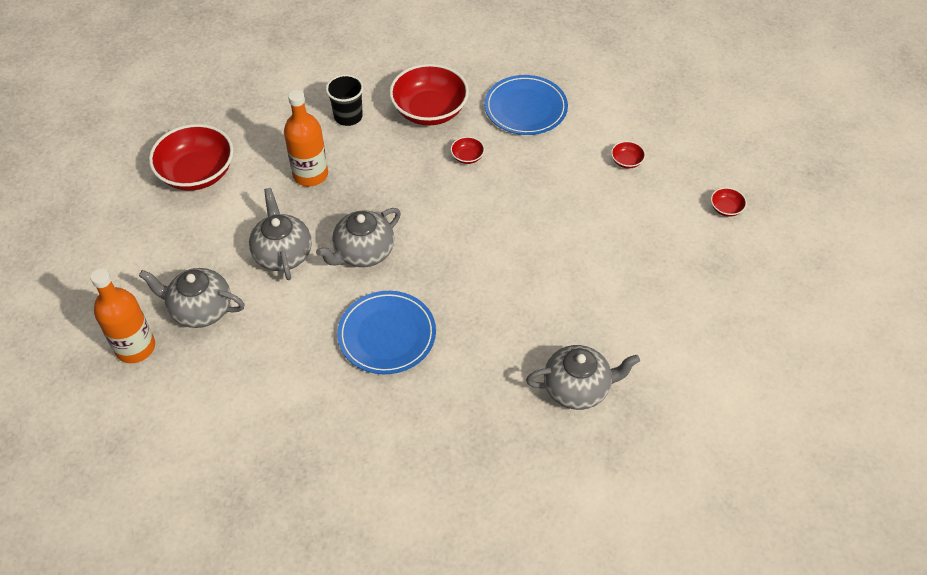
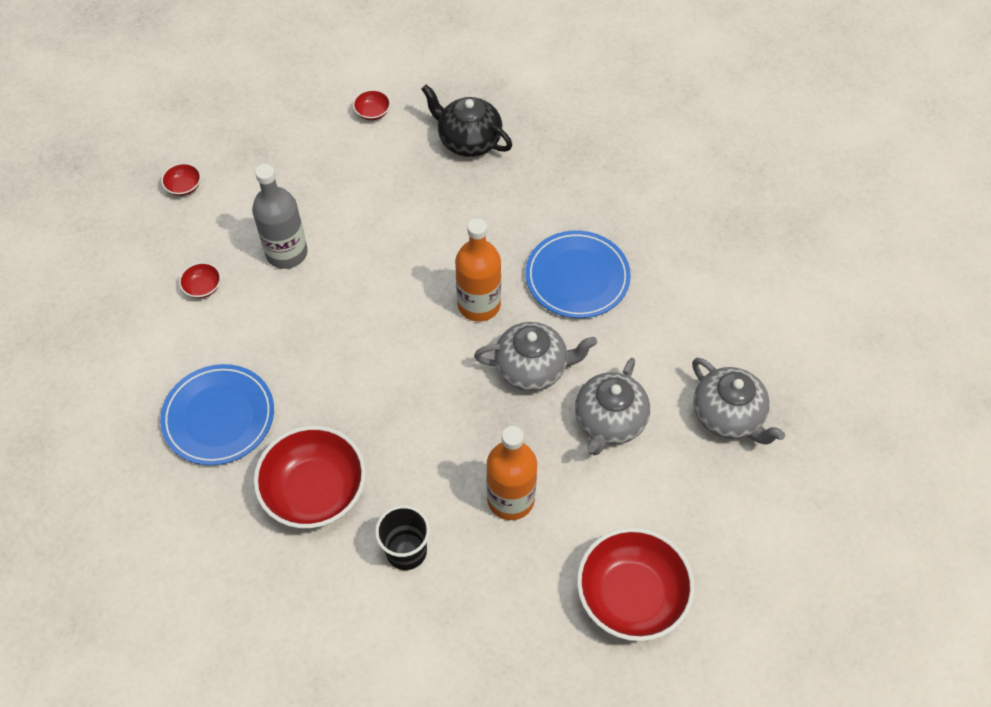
camera: 140 degrees left, 5 degrees up
(135, 347) = (812, 418): orange bottle -> orange bottle (479, 305)
(467, 157) = (337, 402): red bowl -> red bowl (372, 112)
(577, 388) = (468, 141): grey teapot -> black teapot
(603, 214) = (287, 253): none -> grey bottle

